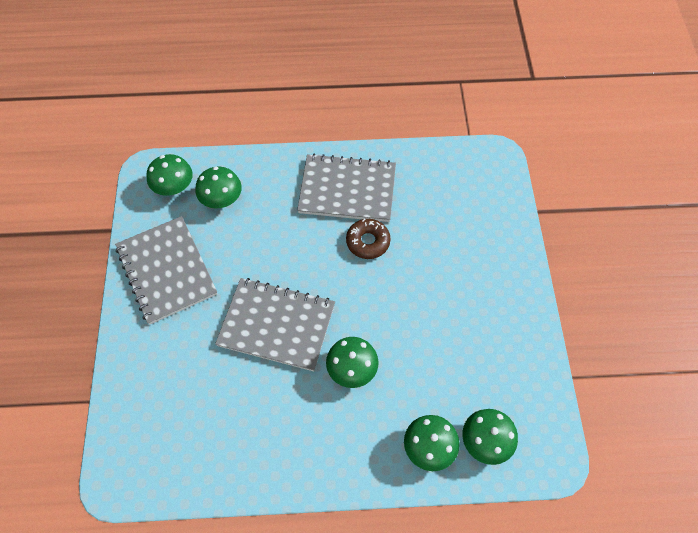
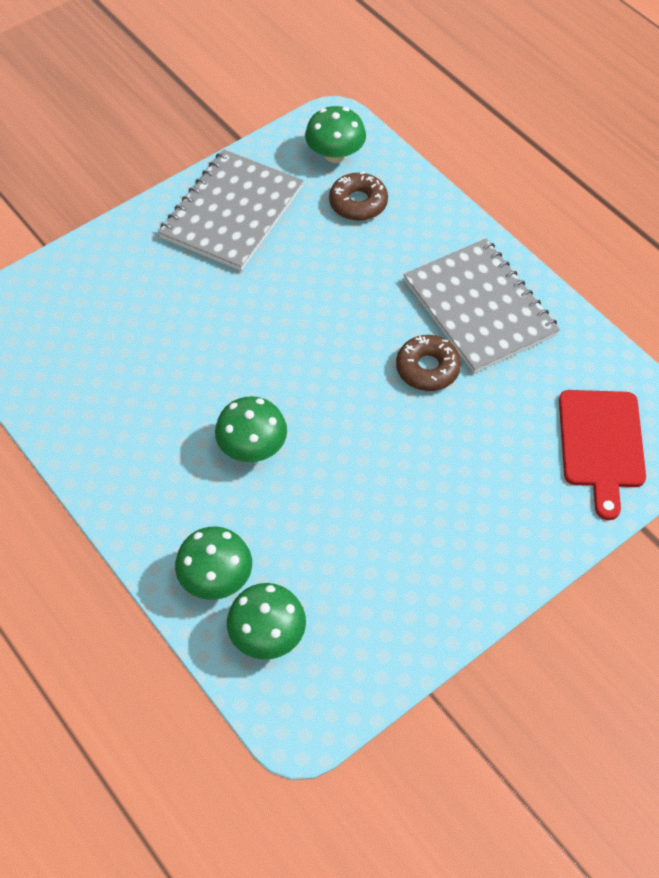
camera: 55 degrees right, 5 degrees down
(221, 199) = (358, 203): green mushroom -> brown donut
(276, 325) = (249, 345): grey notebook -> none
(477, 194) = (601, 444): none -> red cutting board

